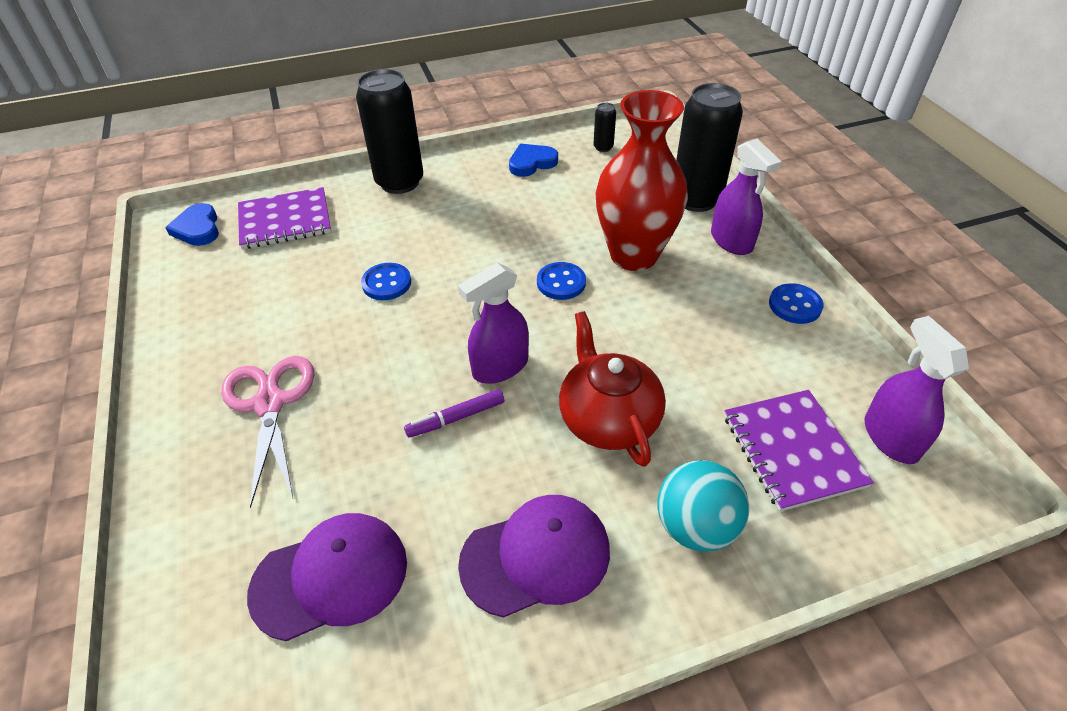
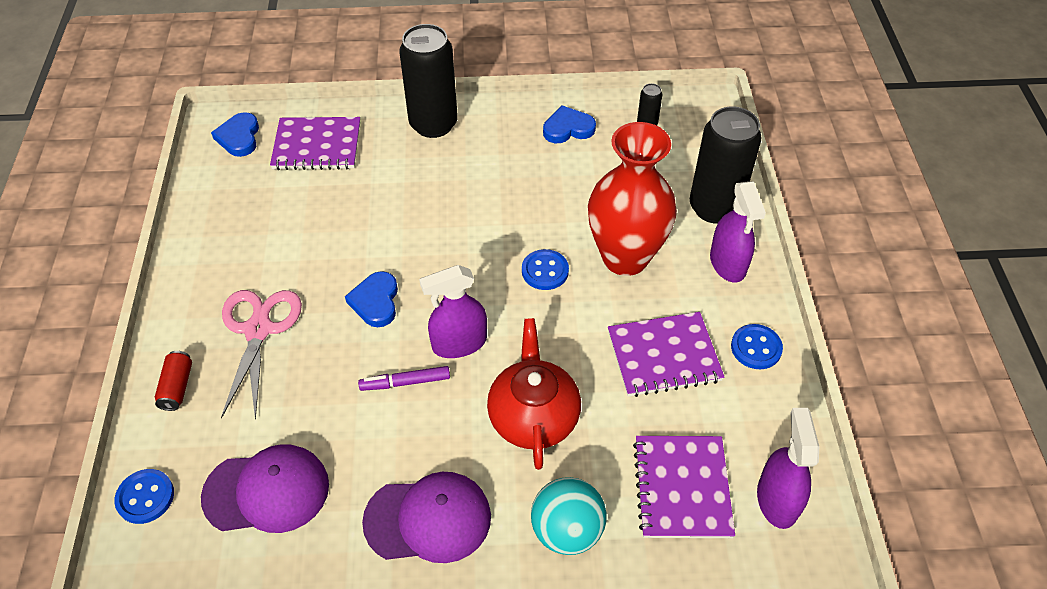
camera: 15 degrees right, 5 degrees up
(186, 486) = (177, 387): none -> red can
(386, 283) = (388, 234): blue button -> blue button (145, 497)
(395, 347) = (375, 302): none -> blue heart
(712, 332) = (664, 356): none -> purple notebook

